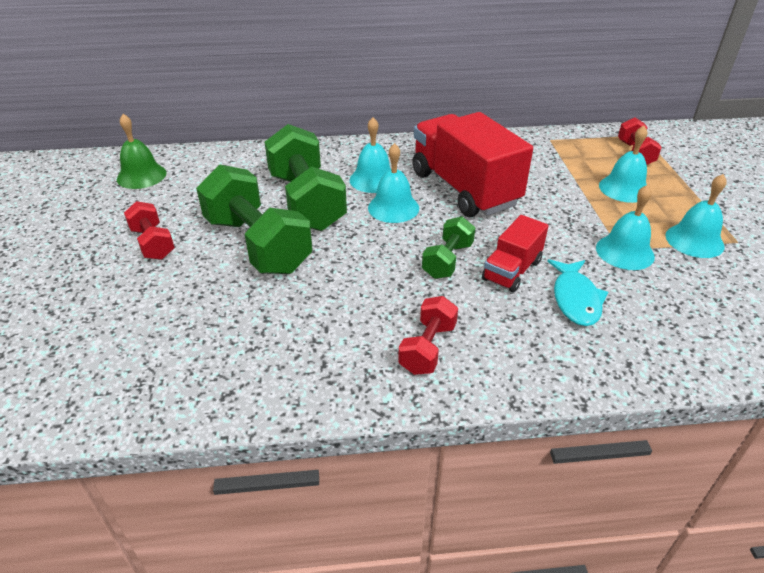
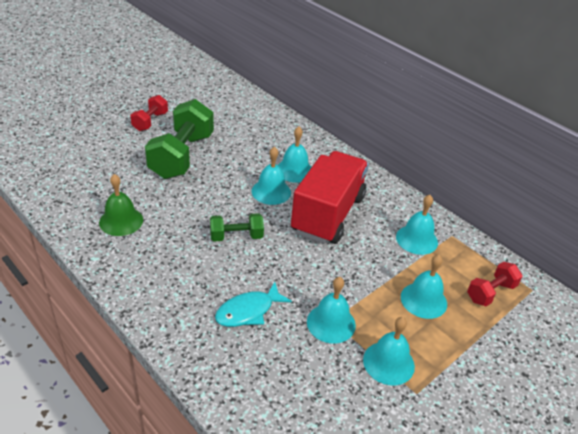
camera: 50 degrees right, 0 degrees up
(141, 176) = (205, 87): green bell -> green bell (121, 221)
(306, 201) = (241, 154): green dumbbell -> none
(427, 348) = (145, 259): red dumbbell -> none
(512, 271) = (252, 270): red truck -> none
(541, 158) = (416, 239): none -> turquoise bell

